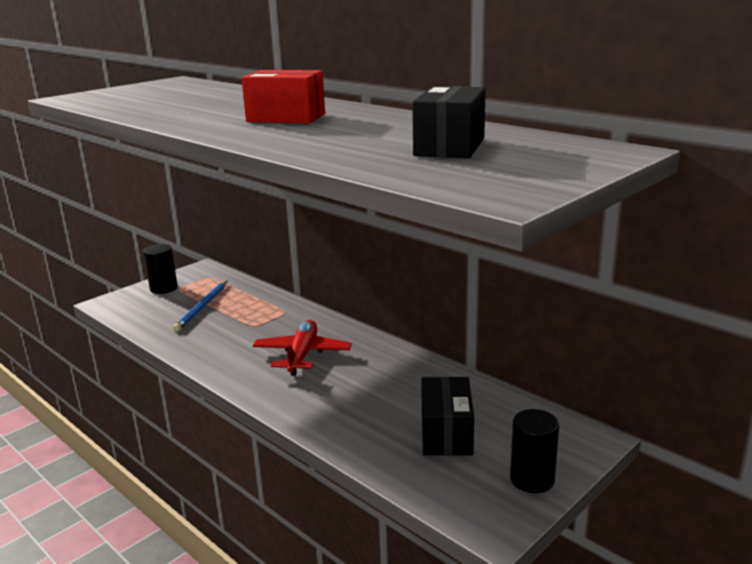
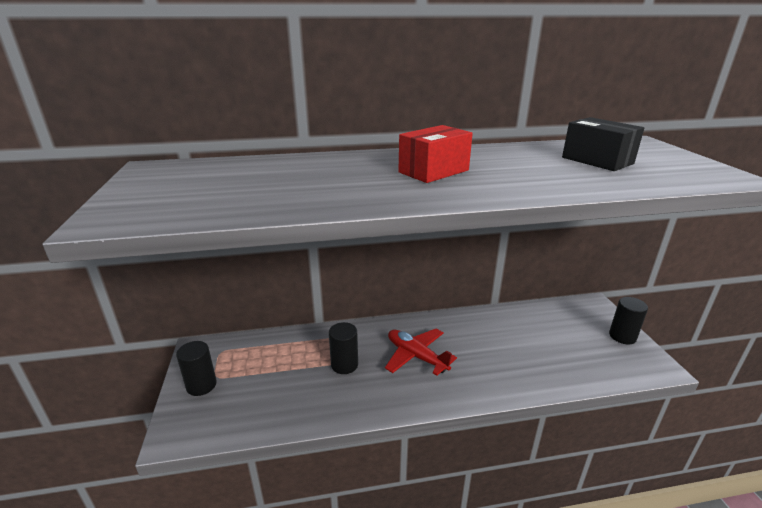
camera: 55 degrees left, 5 degrees up
(202, 307) = (274, 376): blue pencil -> none
(249, 328) = (344, 365): none -> black cylinder
(446, 434) = (562, 343): black box -> none

